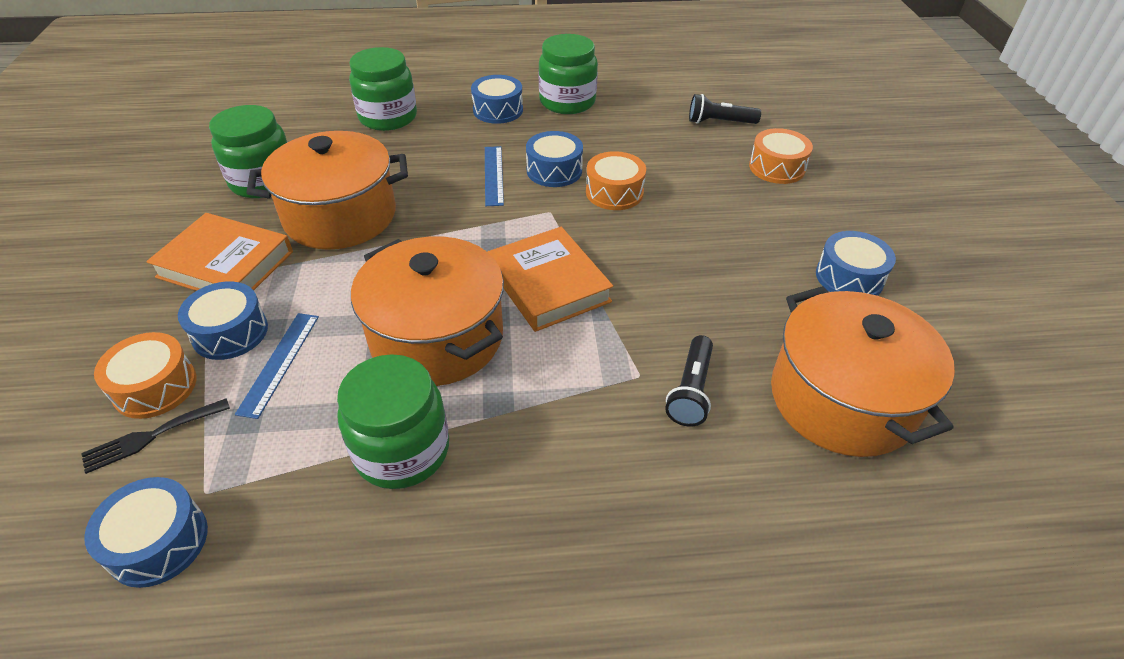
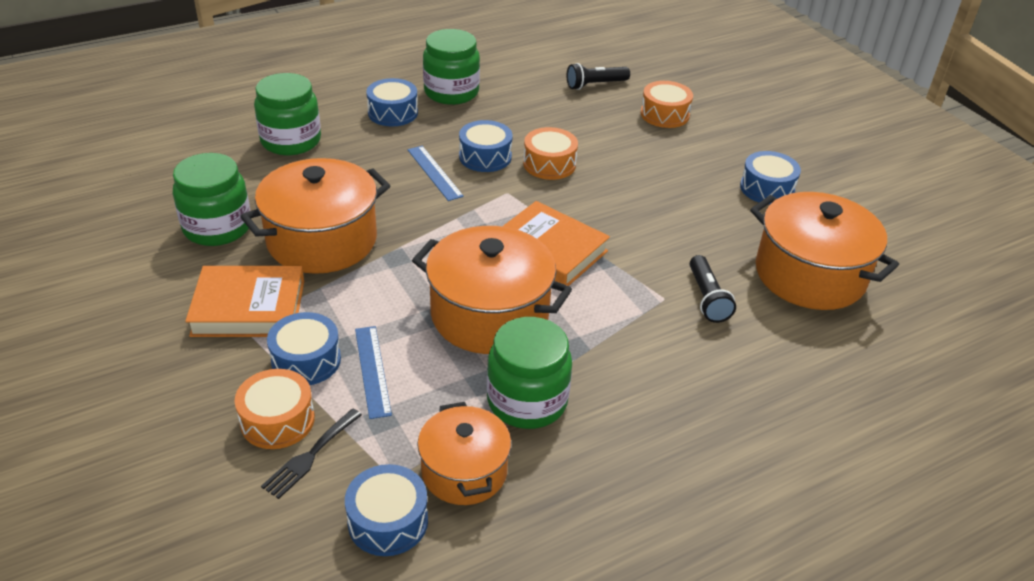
camera: 25 degrees left, 5 degrees down
(276, 512) = (464, 471): none -> orange pot

